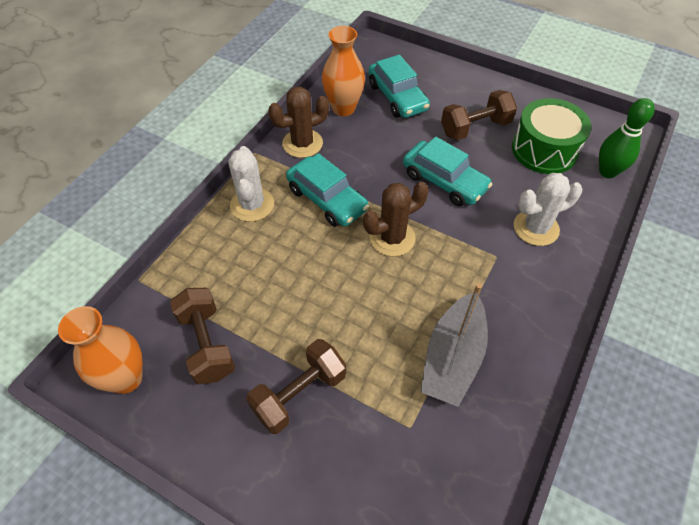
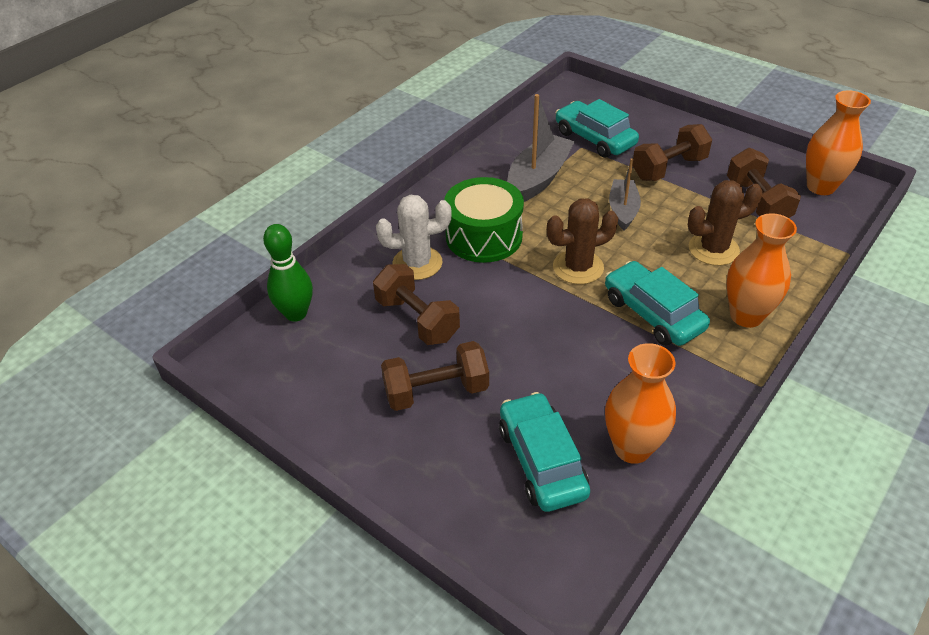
camera: 170 degrees left, 10 degrees down
(252, 205) = (746, 316): white cactus -> orange vase
(302, 143) = (692, 392): brown cactus -> brown cactus (713, 249)
(353, 316) = (623, 210): none -> grey boat
(444, 181) = (503, 321): turquoise car -> turquoise car (594, 138)
(511, 176) = (417, 320): none -> brown dumbbell
(544, 150) = (357, 349): green drum -> green drum (484, 236)

